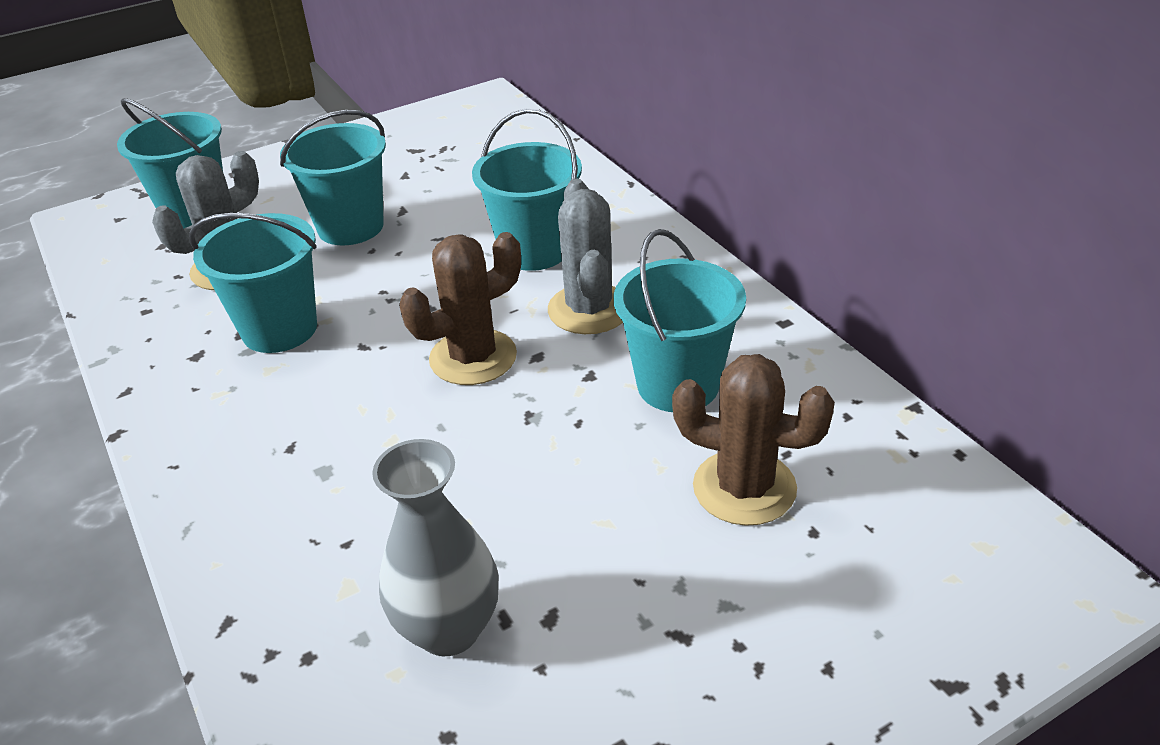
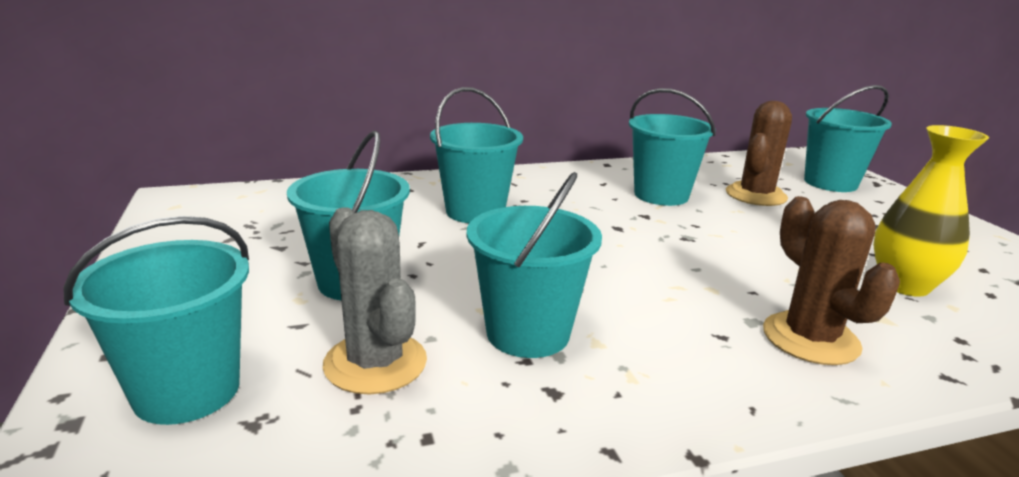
camera: 80 degrees left, 15 degrees down
(449, 629) = (904, 285): grey vase -> yellow vase
(473, 357) = (612, 248): brown cactus -> brown cactus (810, 339)
(589, 309) = (567, 205): grey cactus -> none
(892, 601) = (830, 183): none -> turquoise bucket

